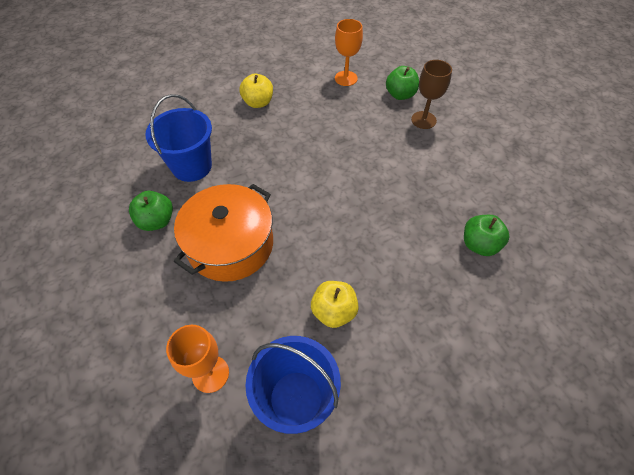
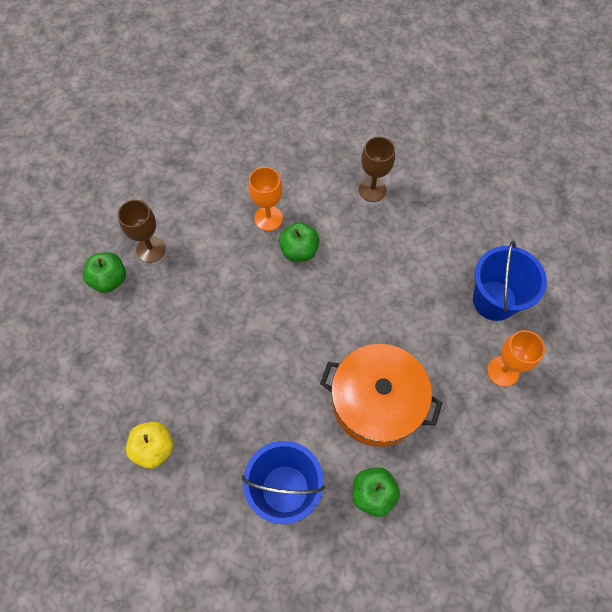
camera: 105 degrees left, 10 degrees up
(334, 311) = (413, 290): yellow apple -> none
(346, 78) = (85, 349): orange goblet -> orange goblet (268, 218)
(472, 306) = (372, 190): none -> brown goblet
(479, 245) = (309, 187): green apple -> green apple (299, 250)

